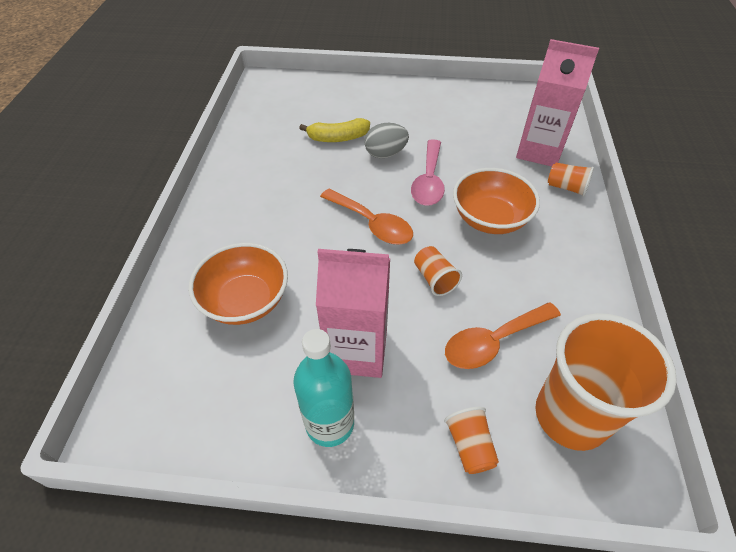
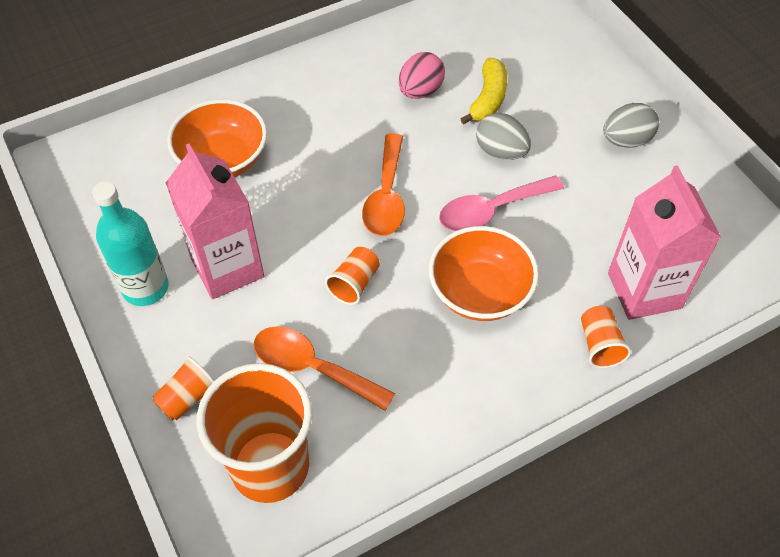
camera: 55 degrees right, 5 degrees up
(298, 163) = (420, 91): none -> pink egg
(338, 138) = (488, 99): yellow banana -> yellow banana turned 120 degrees counterclockwise
(425, 103) = (626, 140): none -> grey egg

